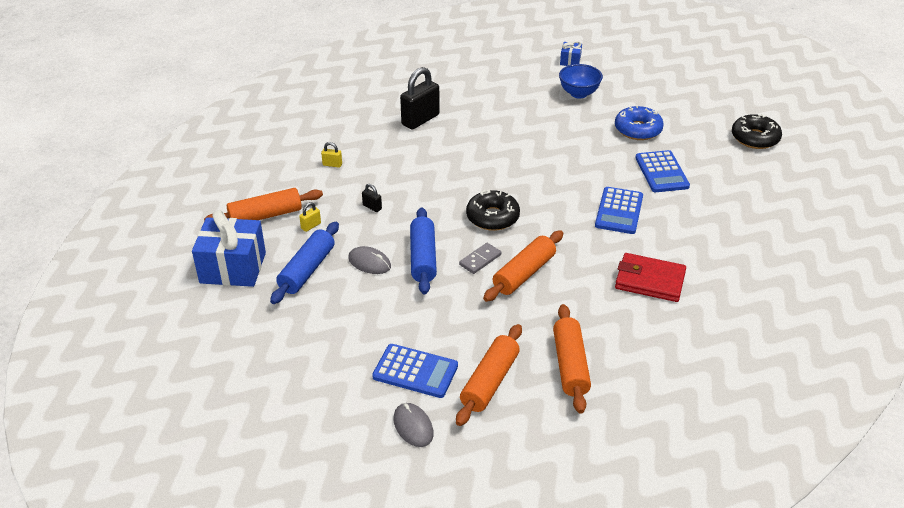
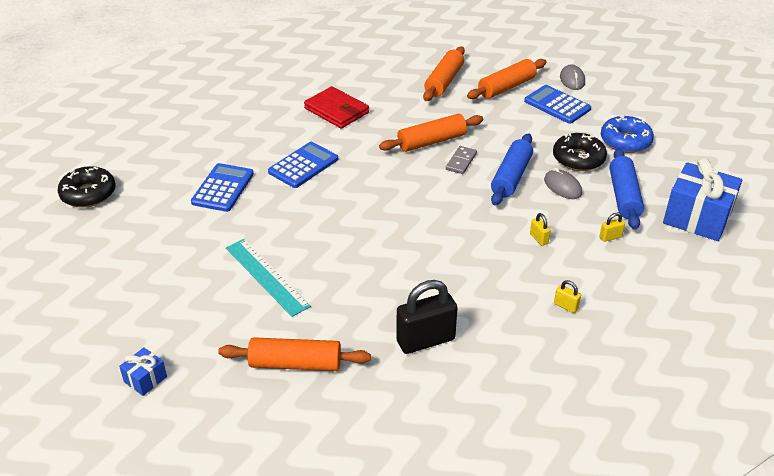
camera: 155 degrees left, 0 degrees up
(265, 215) = (658, 263): orange rolling pin -> orange rolling pin (295, 364)
(307, 270) = (623, 196): blue rolling pin -> blue rolling pin turned 45 degrees counterclockwise
(372, 207) = (539, 239): black padlock -> yellow padlock
(480, 260) = (461, 161): grey domino -> grey domino turned 45 degrees counterclockwise
(492, 217) = (423, 194): black donut -> black donut (578, 159)
(558, 125) = (266, 276): none -> turquoise ruler
(578, 93) = (196, 315): blue bowl -> none
(638, 130) = (188, 241): blue donut -> blue donut (625, 141)

